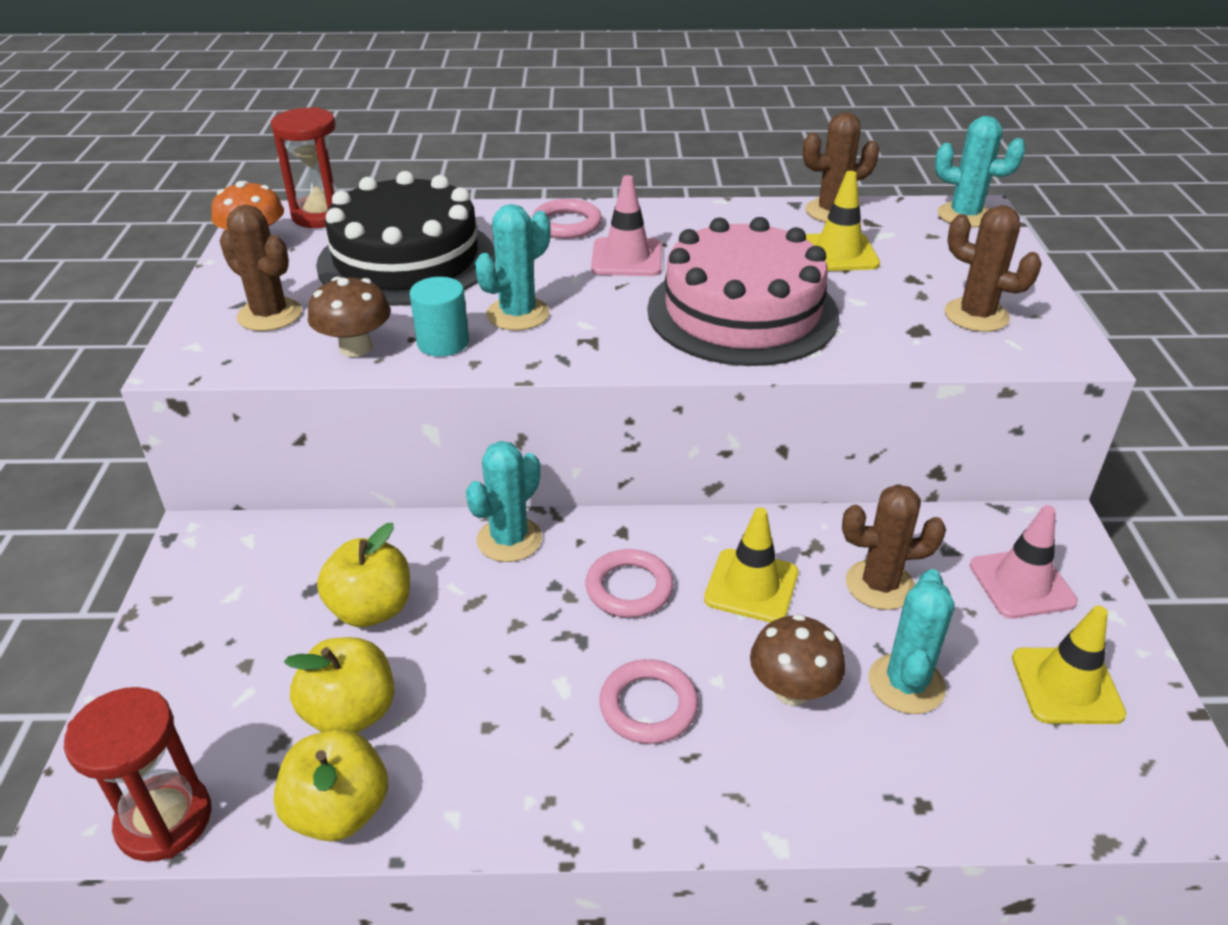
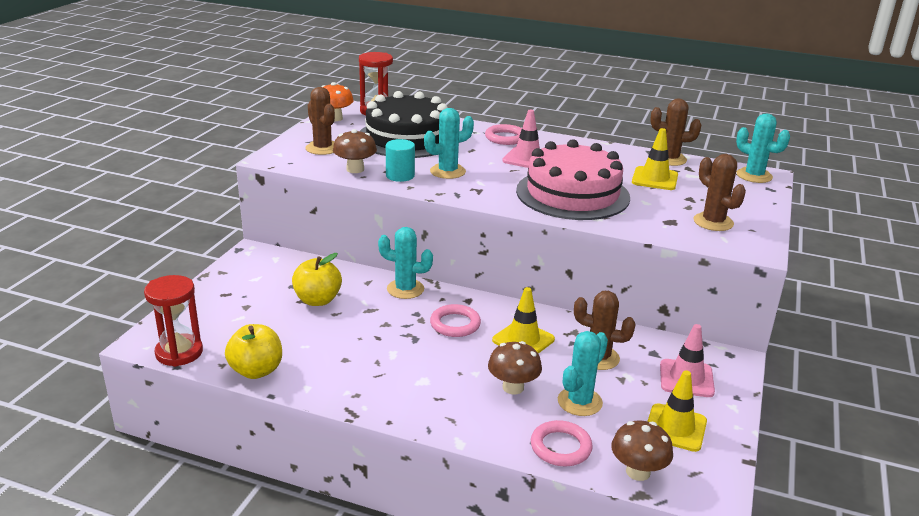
camera: 20 degrees right, 10 degrees down
(350, 713) = (283, 337): yellow apple -> none
(509, 539) = (405, 289): turquoise cactus -> turquoise cactus turned 45 degrees clockwise
(648, 706) = (431, 373): pink ring -> pink ring (560, 447)
(1072, 797) = (638, 472): none -> brown mushroom

